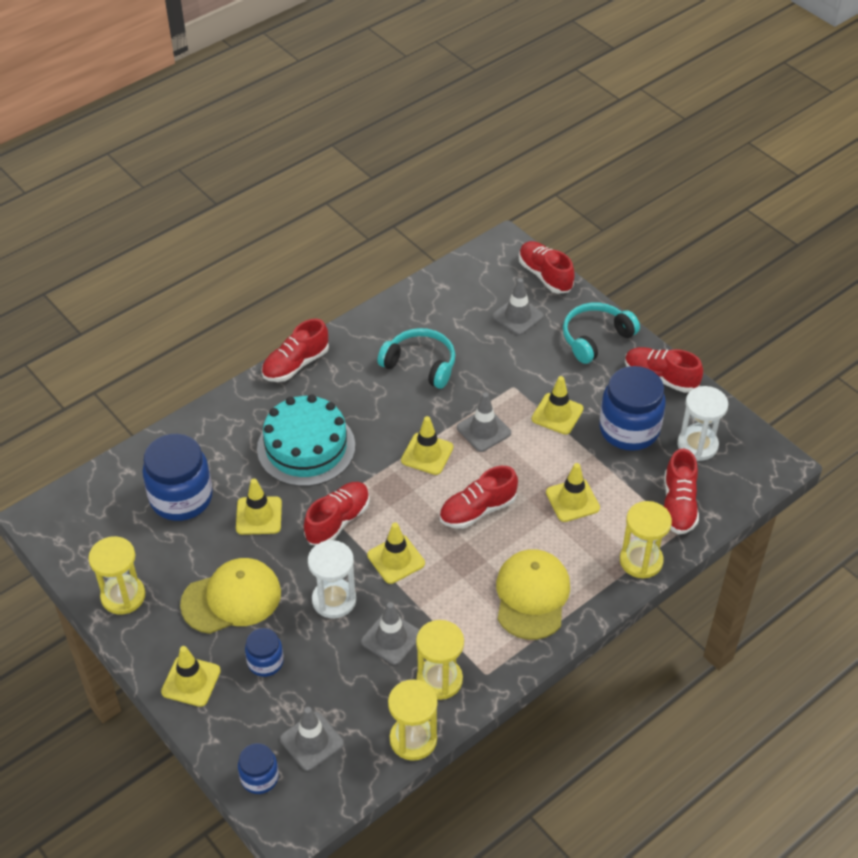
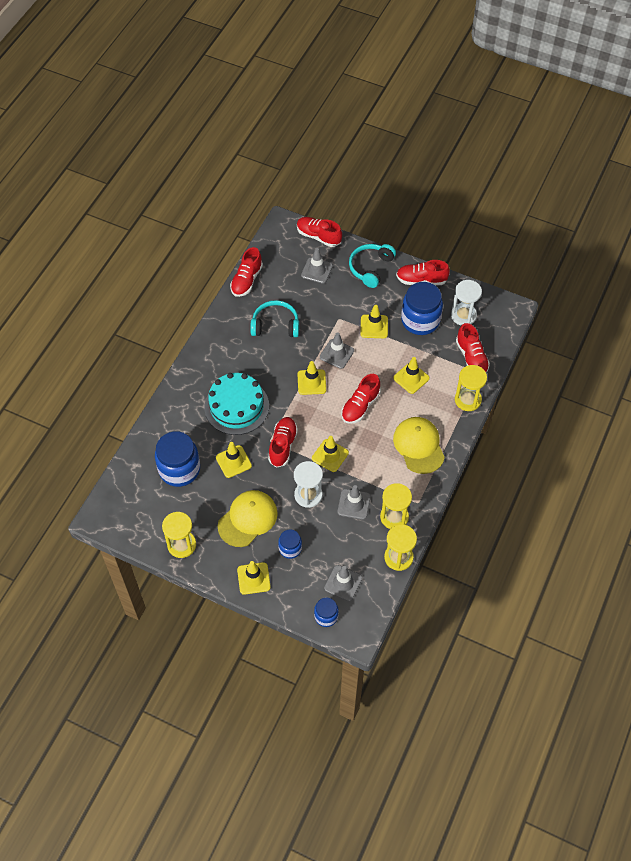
camera: 25 degrees left, 10 degrees up
(296, 364) = (198, 354): red shoe -> red shoe (246, 280)

